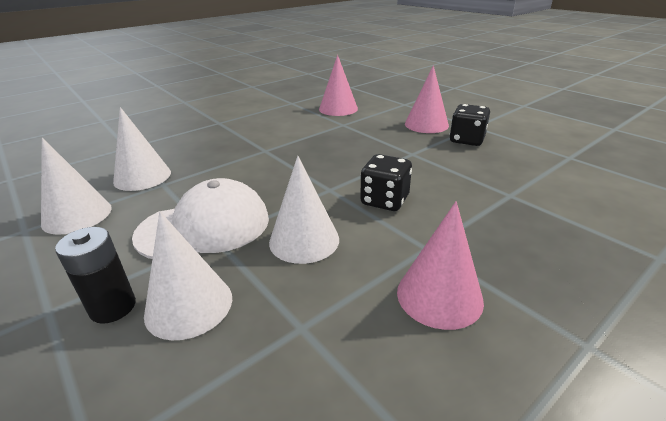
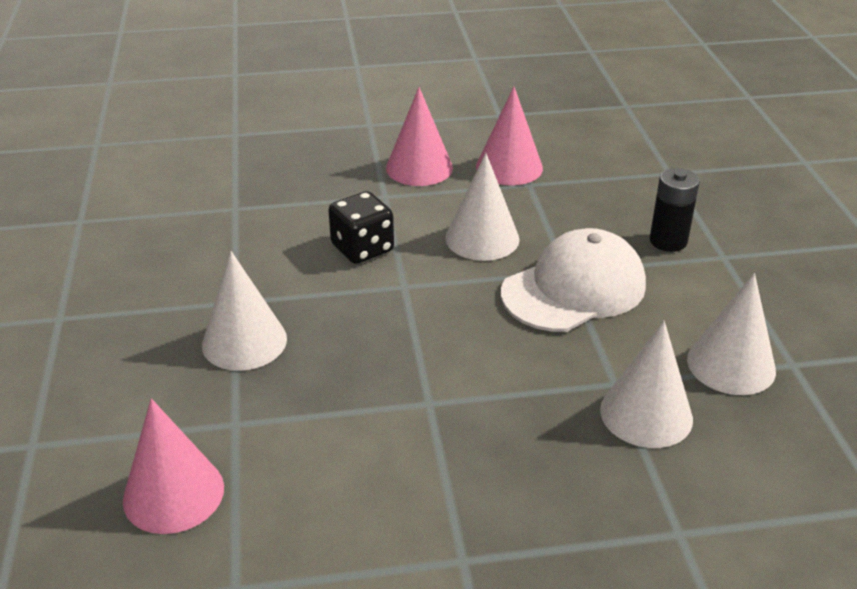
camera: 150 degrees left, 5 degrees up
(189, 305) = (606, 222): white cone -> white cone (244, 341)
(205, 227) = (574, 289): white cap -> white cap turned 135 degrees clockwise
(426, 124) = (112, 355): pink cone -> pink cone (509, 167)
(466, 140) = (126, 295): black dice -> none

